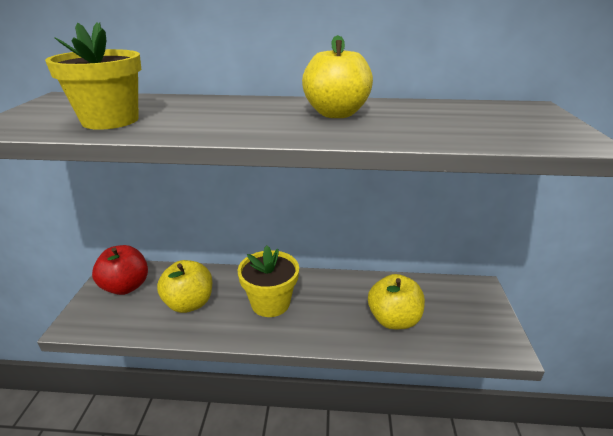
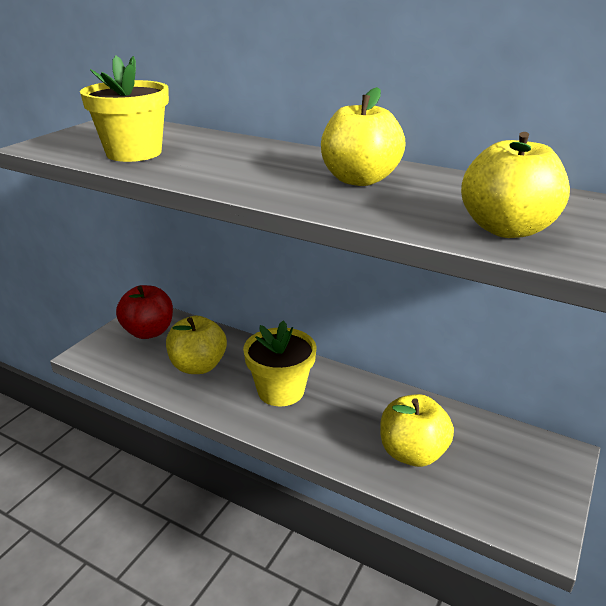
camera: 25 degrees right, 0 degrees up
(482, 131) = (506, 229): none -> yellow apple

